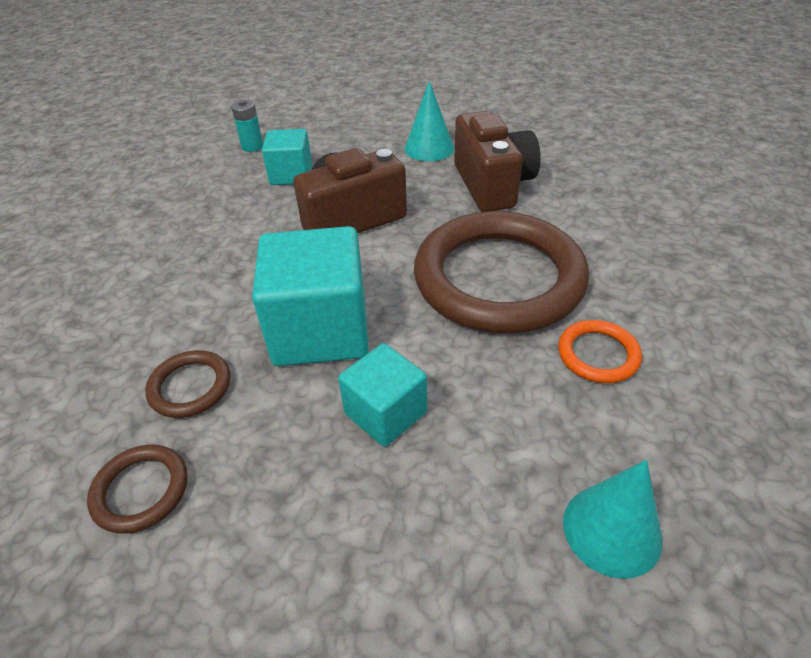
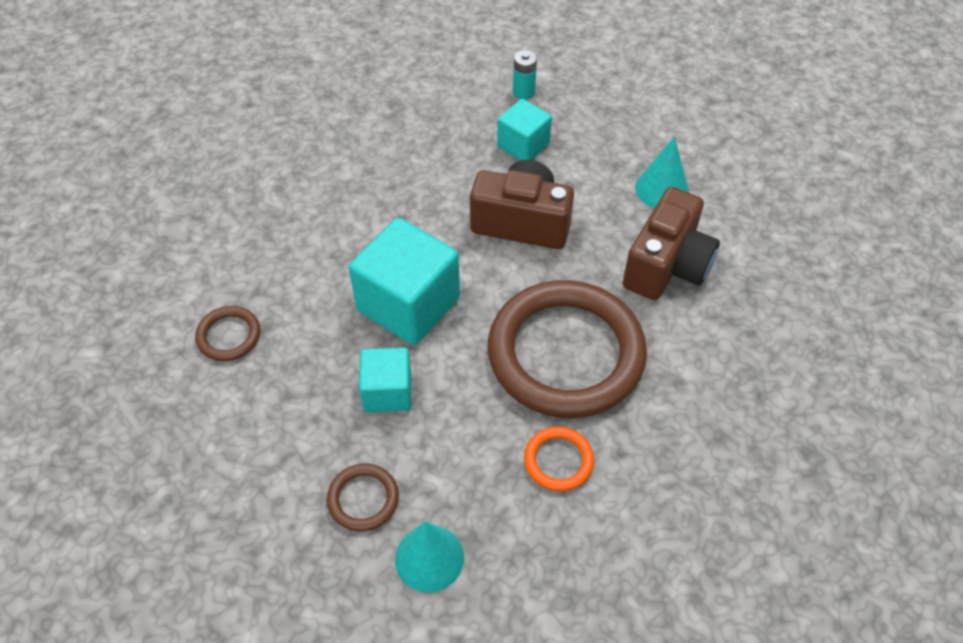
camera: 40 degrees right, 10 degrees up
(190, 387) = (302, 288): brown ring -> brown ring (363, 499)

